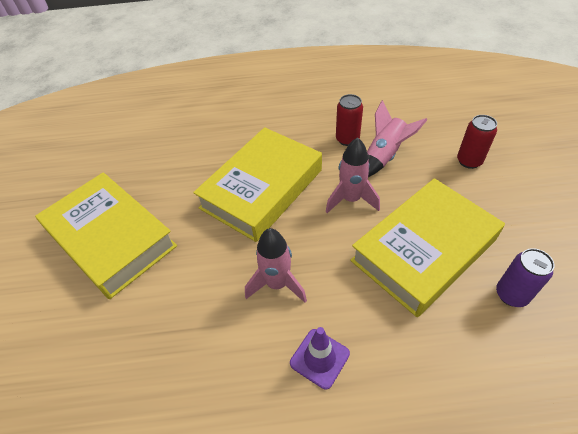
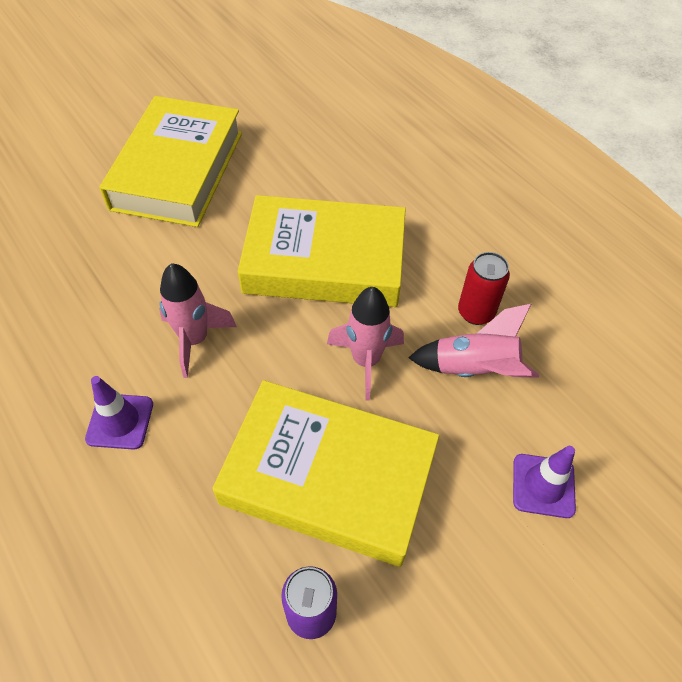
camera: 55 degrees right, 5 degrees up
(469, 161) = (543, 485): red can -> purple traffic cone

